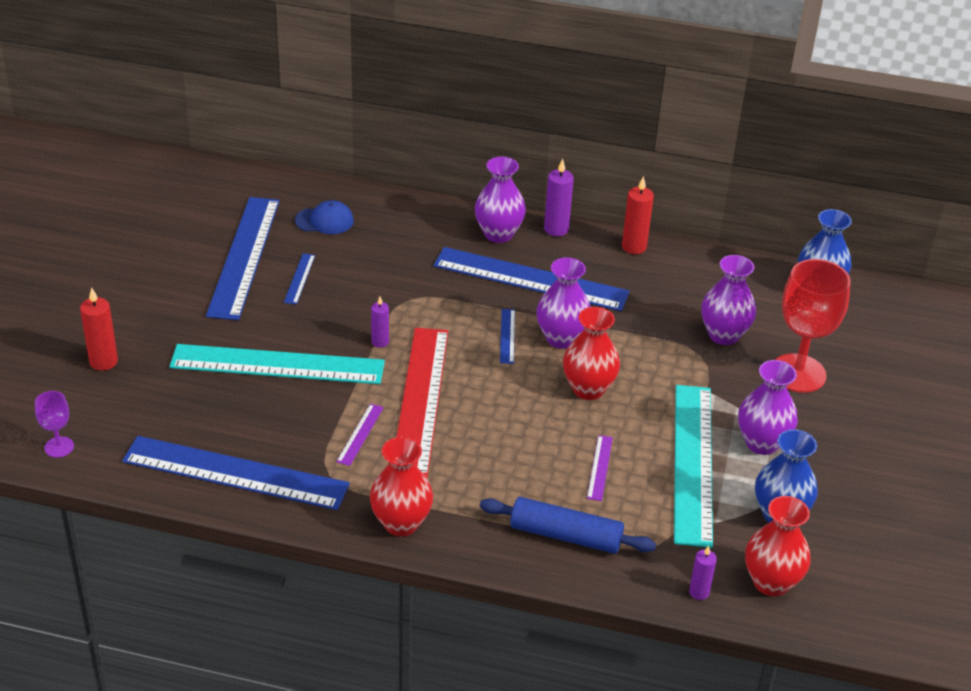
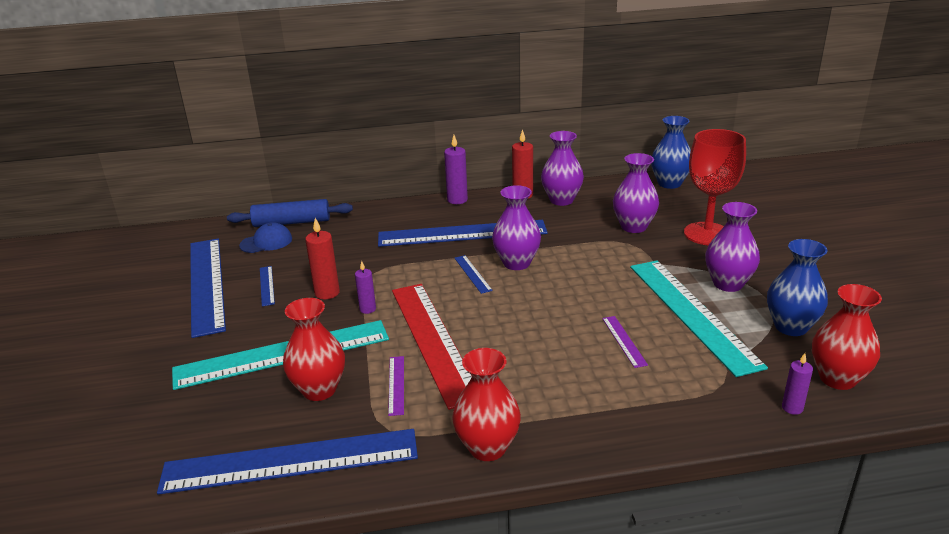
camera: 20 degrees left, 10 degrees down
(59, 447) = (74, 505): purple goblet -> none
(103, 361) = (98, 406): red candle -> red candle (327, 293)
(498, 234) = (415, 214): purple vase -> purple vase (561, 200)
(565, 535) = (643, 403): blue rolling pin -> blue rolling pin (292, 222)
(588, 389) = (566, 289): red vase -> red vase (319, 390)

